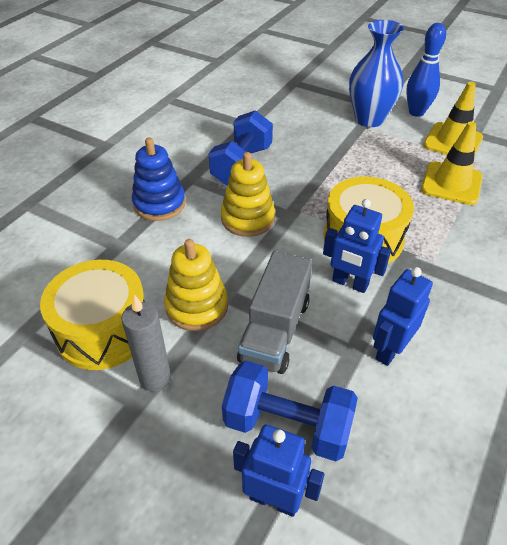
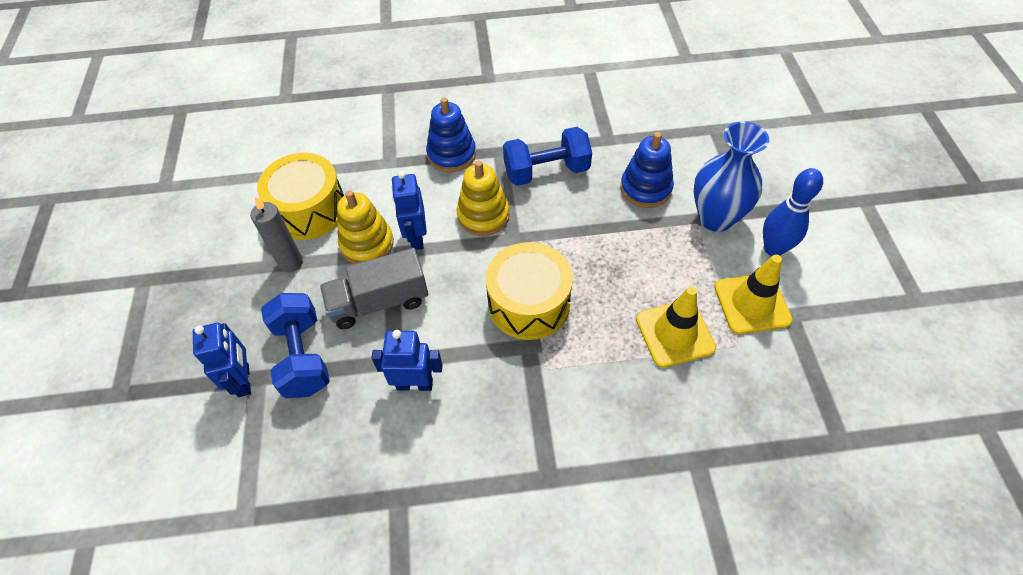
camera: 55 degrees right, 10 degrees up
(312, 132) = (645, 188): none -> blue stacking toy
(350, 283) = (465, 322): blue robot -> blue robot (416, 237)

